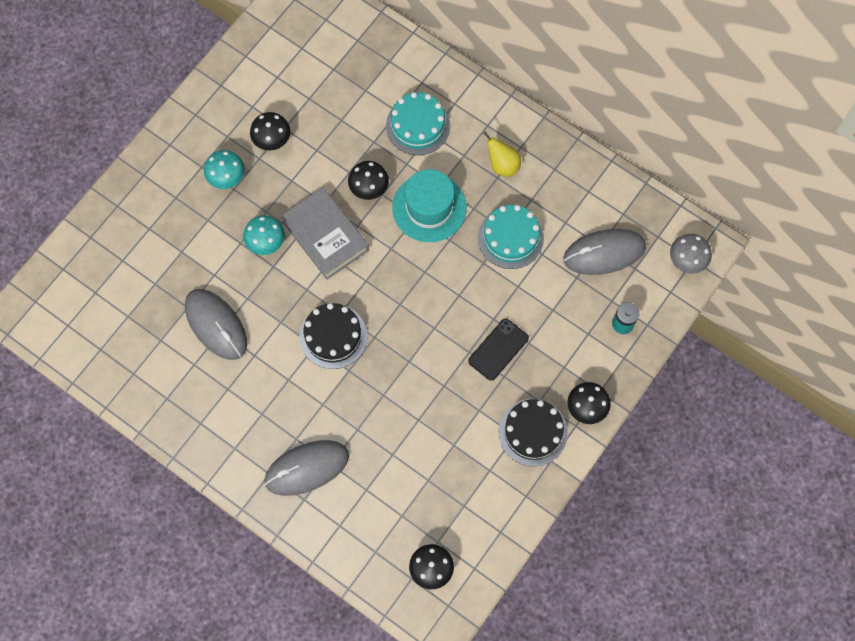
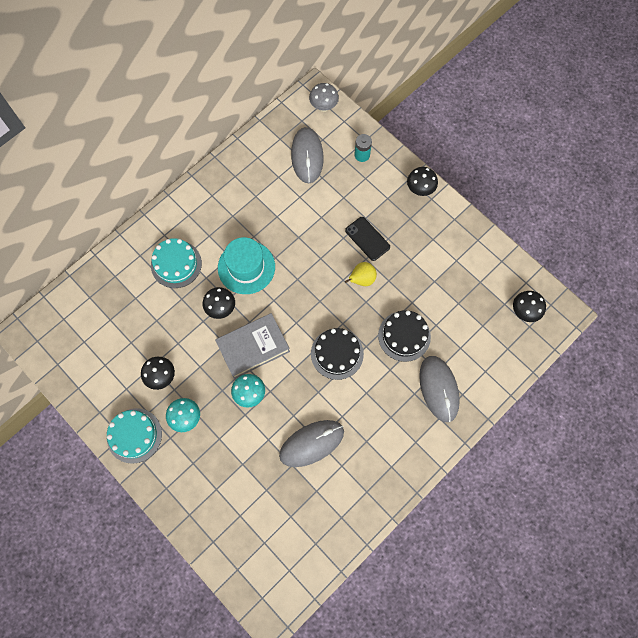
camera: 80 degrees left, 0 degrees up
(502, 165) = (223, 210): yellow pear -> yellow pear (362, 279)
(510, 237) = (282, 215): turquoise cake -> turquoise cake (134, 435)
(533, 432) = (432, 227): black cake -> black cake (404, 336)

